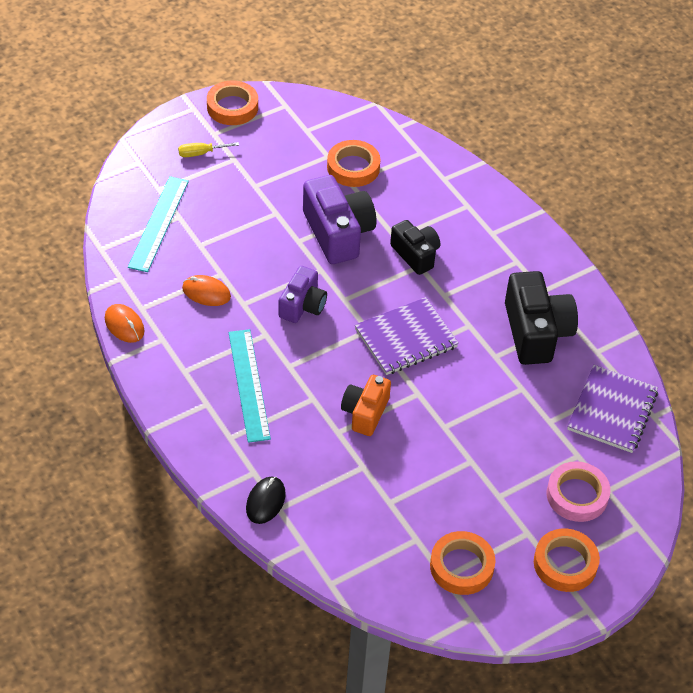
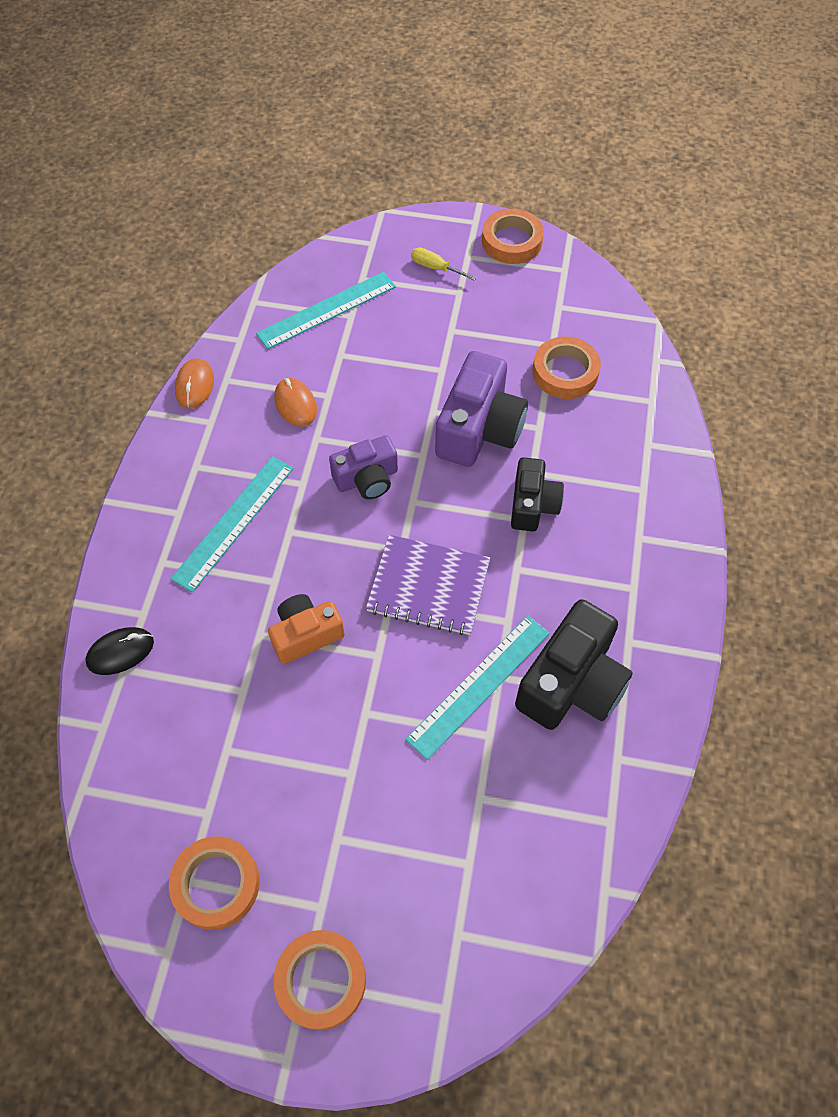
camera: 45 degrees right, 10 degrees up
(490, 368) = (479, 685): none -> turquoise ruler
(577, 495) = (418, 910): pink tape -> none
(612, 411) = (562, 843): purple notebook -> none

